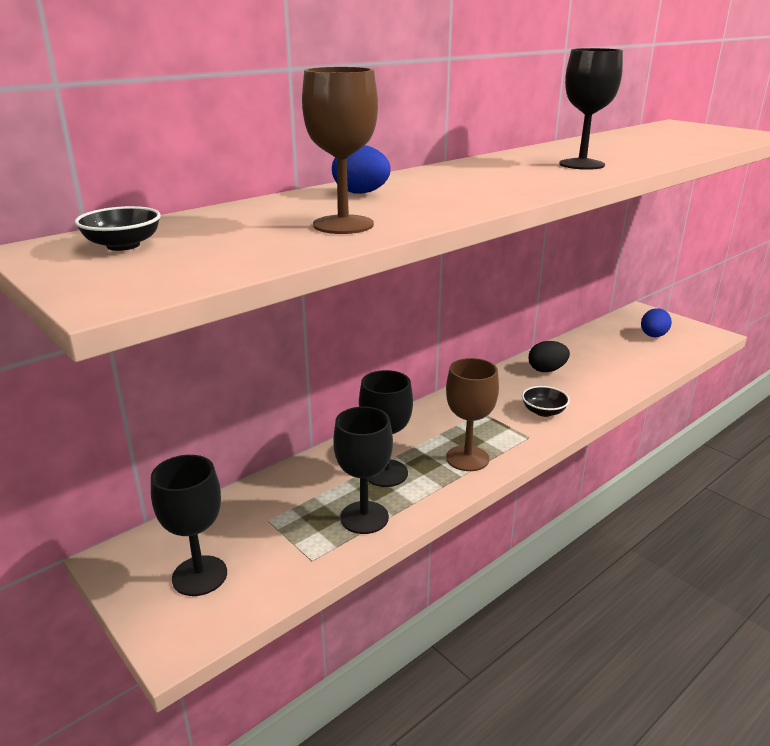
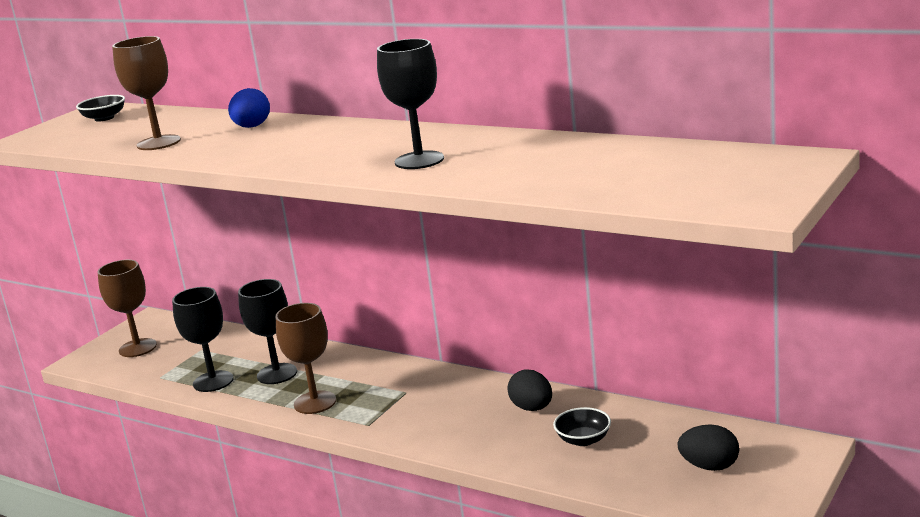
camera: 75 degrees right, 5 degrees down
(199, 576) = (138, 348): black goblet -> brown goblet
(543, 411) = (426, 423): black bowl -> black bowl (583, 440)
(653, 336) = (709, 466): blue egg -> black egg

